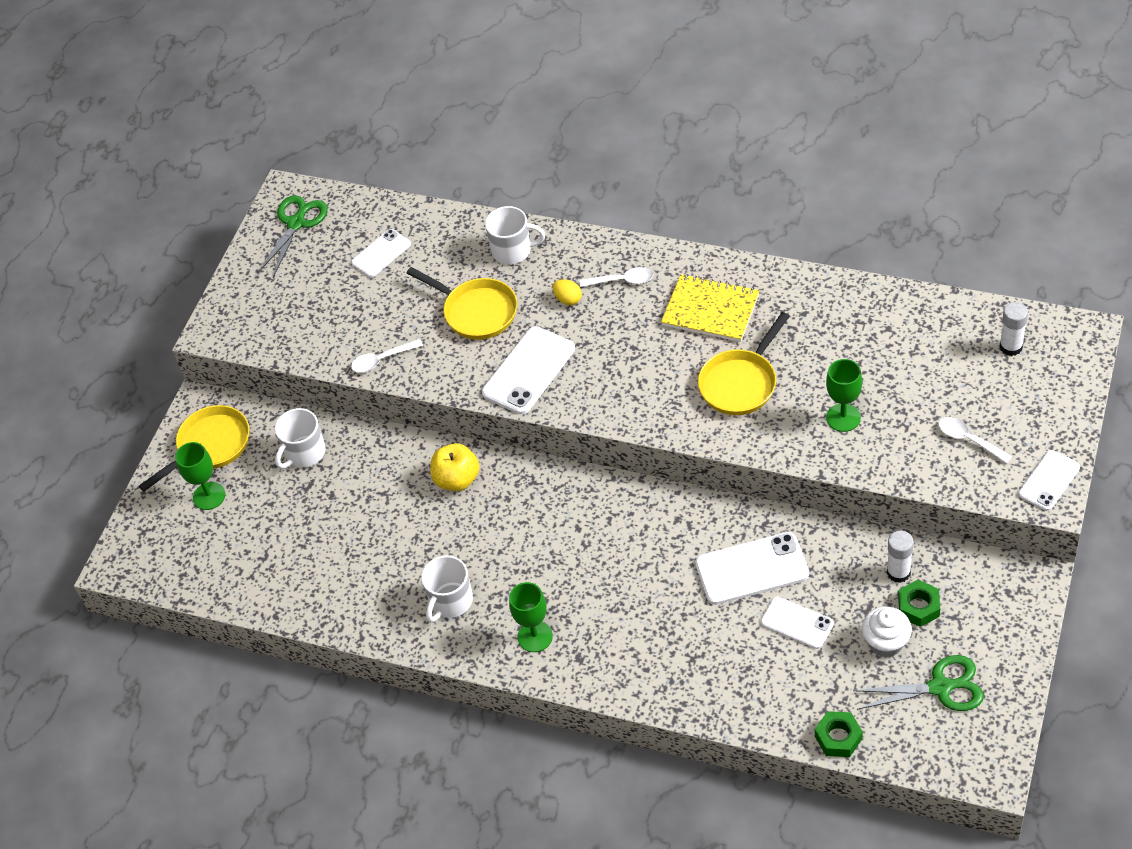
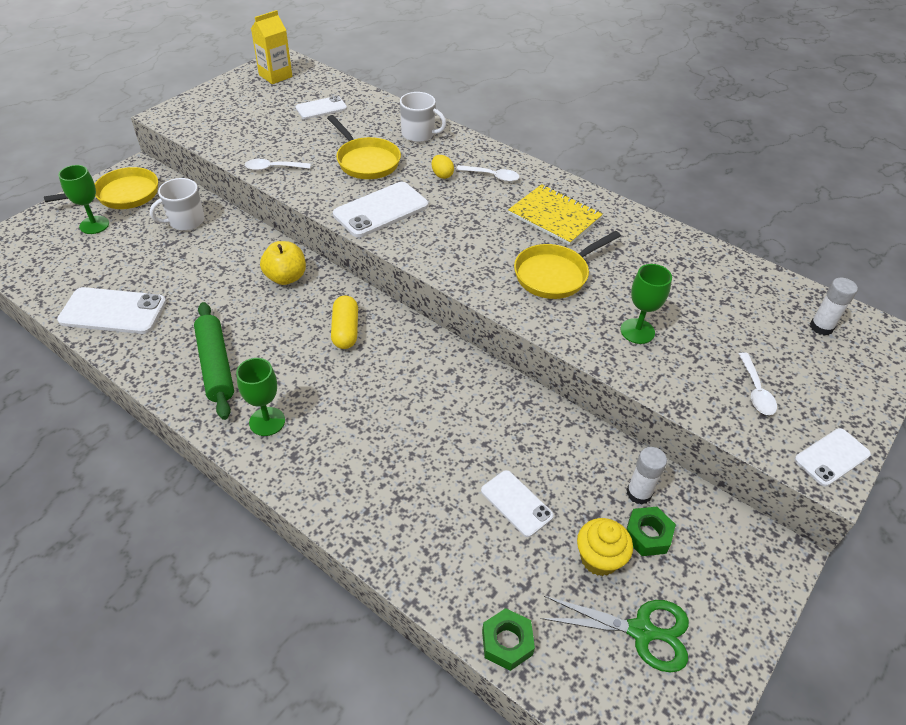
camera: 10 degrees right, 5 degrees down
(296, 223) = (275, 76): green scissors -> yellow carton
(450, 601) = (216, 365): white mug -> green rolling pin
(553, 516) = (345, 330): none -> yellow capsule
(752, 569) = (496, 437): white phone -> white phone (113, 311)
(885, 643) = (599, 559): white cupcake -> yellow cupcake
(969, 440) = (756, 390): white spoon -> white spoon turned 150 degrees counterclockwise

